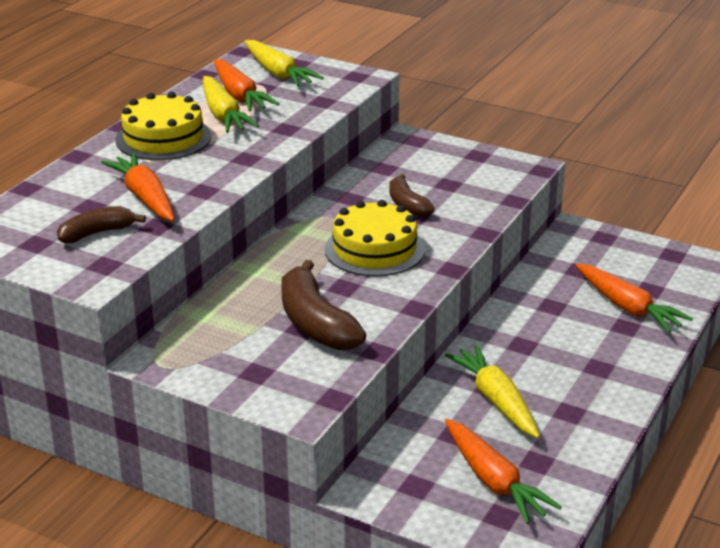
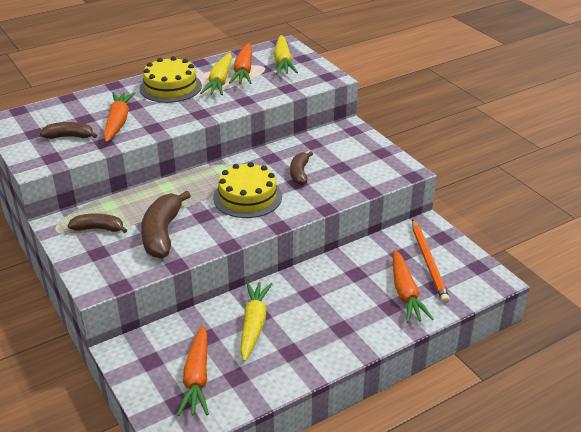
camera: 30 degrees right, 5 degrees up
(222, 345) = (98, 228): none -> brown banana
(618, 267) = (428, 262): none -> orange pencil

